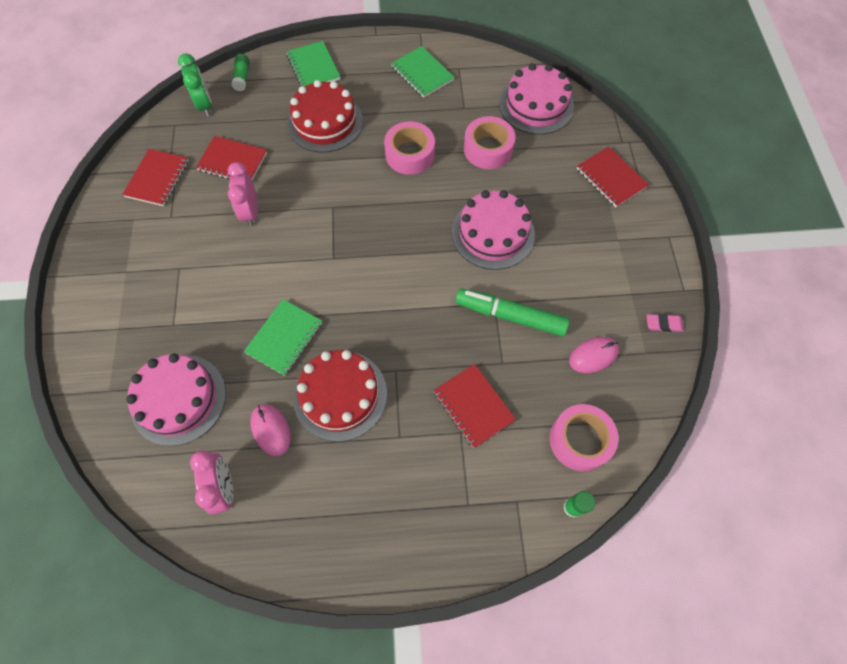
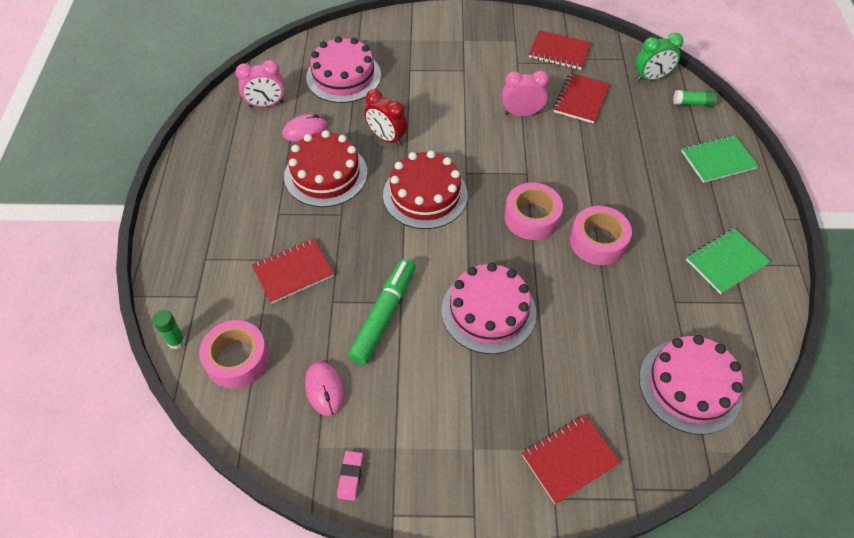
camera: 95 degrees right, 10 degrees down
(284, 338) = (386, 138): green notebook -> red clock
(325, 122) = (638, 169): red cake -> red cake (425, 195)
(488, 149) = (610, 320): pink tape -> pink tape (531, 217)

